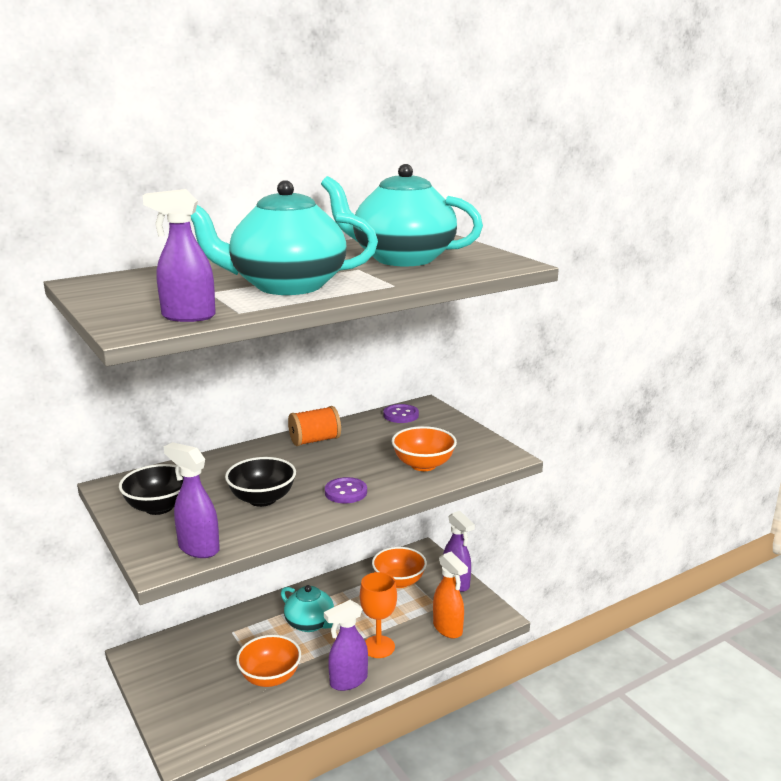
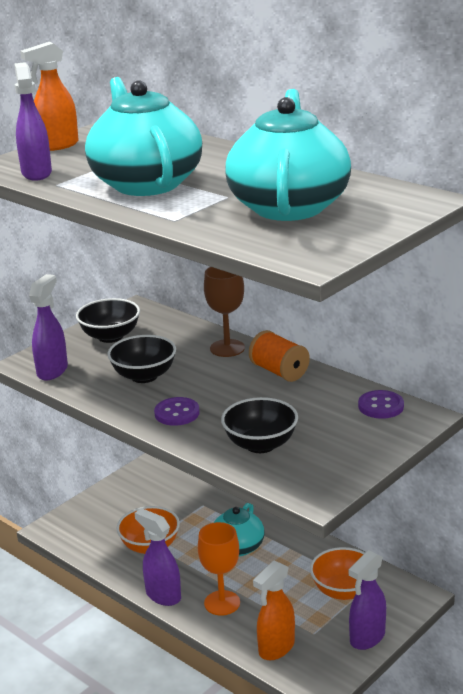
camera: 75 degrees right, 5 degrees up
(107, 305) = (57, 146): none -> orange spray bottle
(251, 455) = (227, 348): none -> brown goblet
(423, 465) = (260, 445): orange bowl -> black bowl

